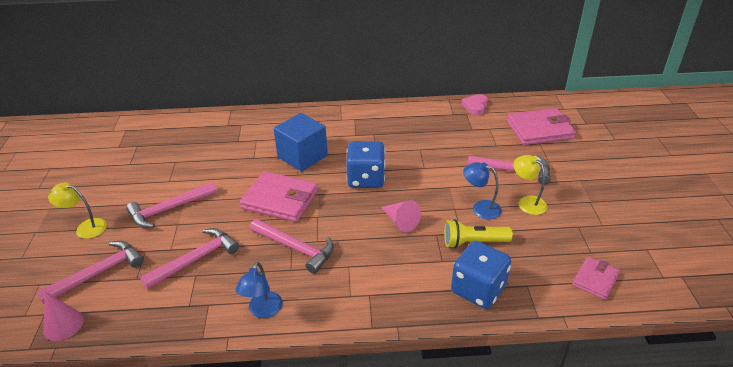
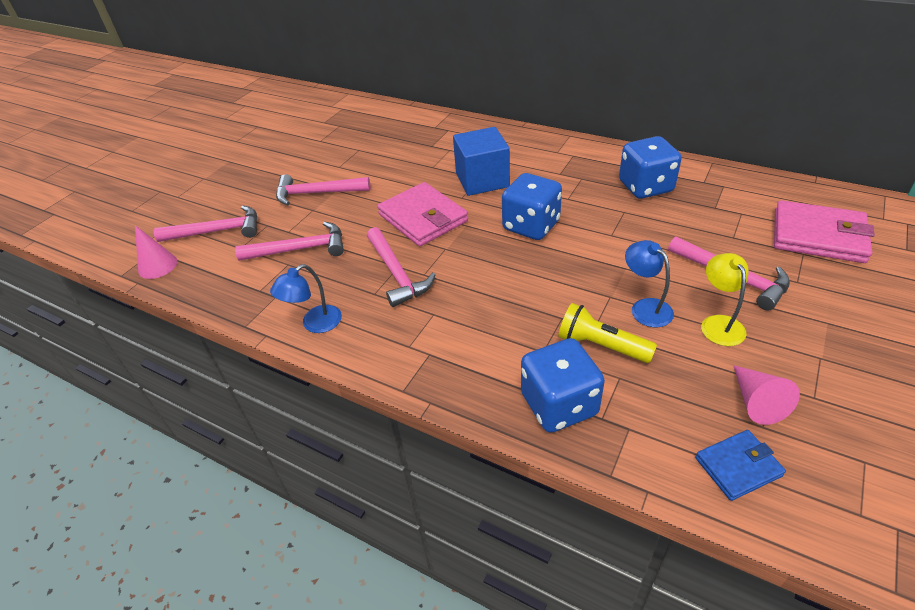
camera: 35 degrees right, 5 degrees up
(85, 227) = (241, 187): yellow lamp -> none
(400, 221) = (531, 287): pink cone -> pink cone (756, 402)
(420, 128) = (645, 187): none -> blue dice
(475, 106) = (743, 181): pink heart -> none
(595, 280) = (738, 467): pink wallet -> blue wallet

